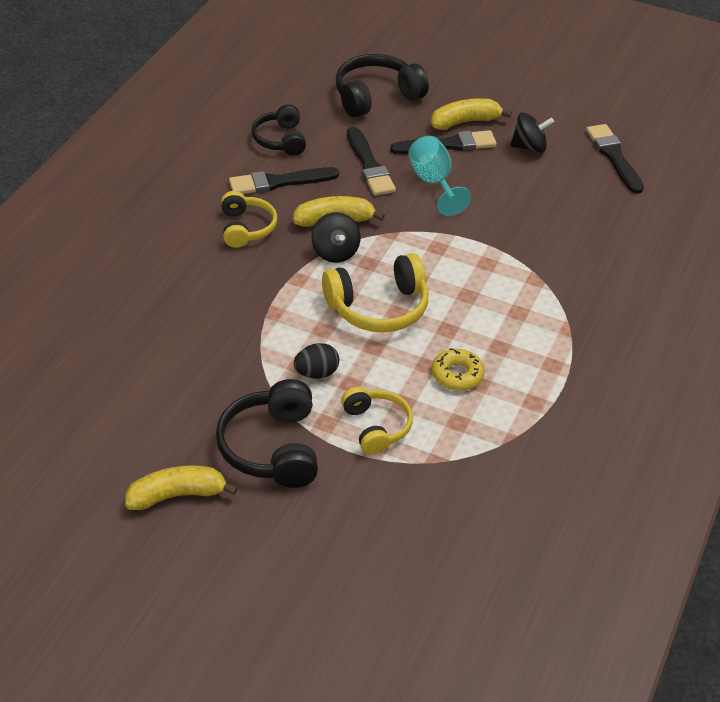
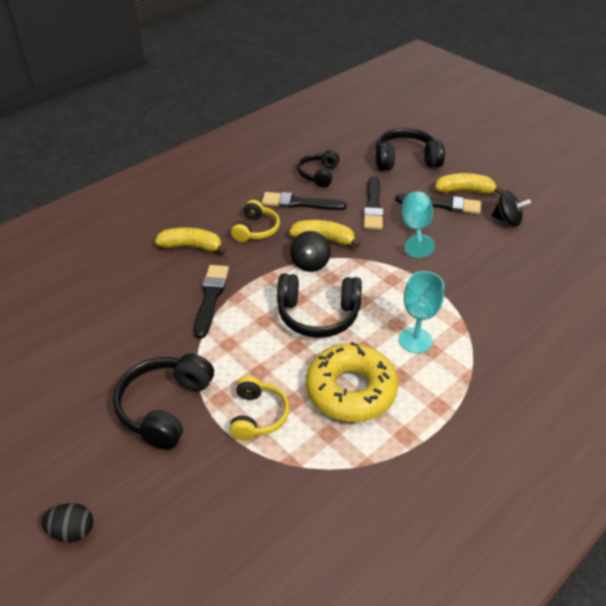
camera: 25 degrees right, 0 degrees up
(176, 495) = (69, 424): yellow banana -> yellow banana (191, 246)
(316, 373) = (238, 354): black egg -> black egg (72, 531)
(378, 308) = (318, 315): yellow headphones -> black headphones
(457, 375) = (351, 390): yellow donut -> yellow donut, size x1.95
(496, 307) = (415, 340): none -> turquoise goblet
(614, 157) = (577, 243): black brush -> black brush (210, 298)

